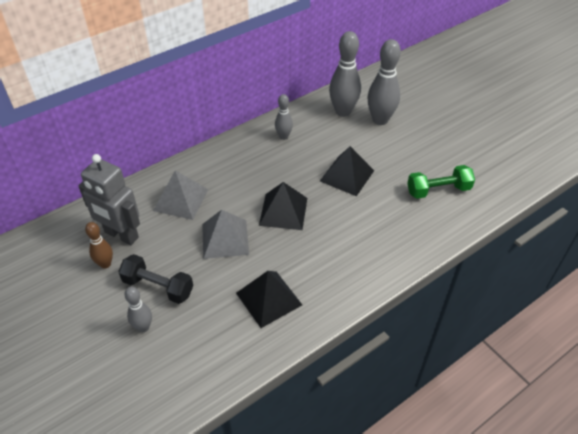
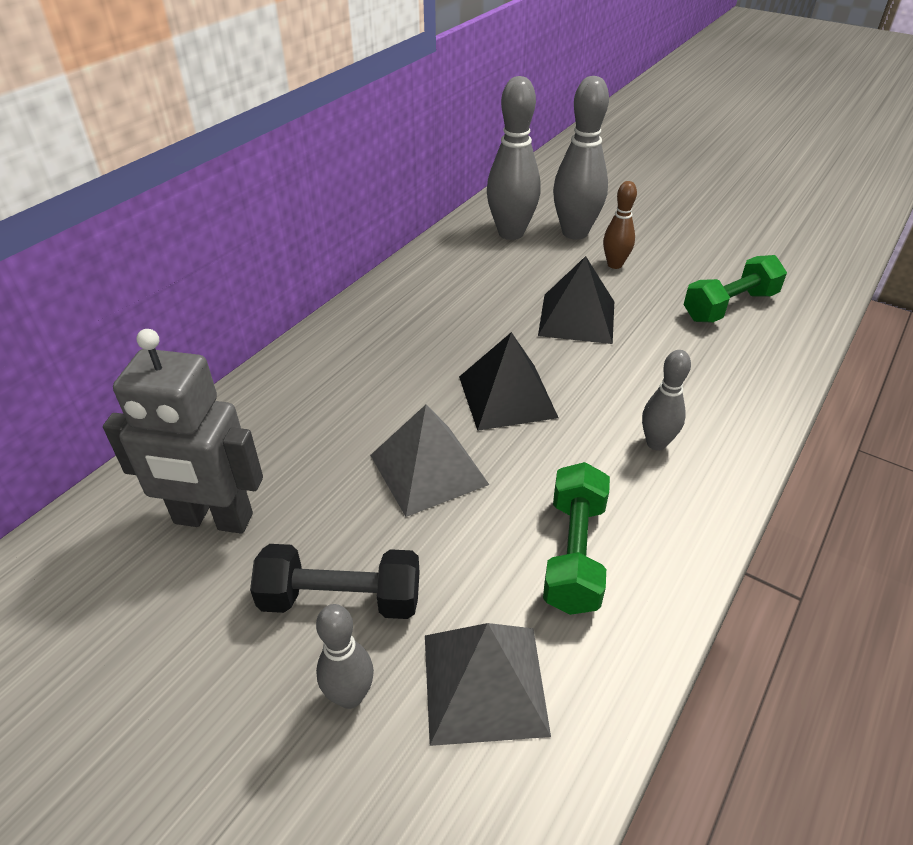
camera: 20 degrees left, 5 degrees down
(105, 264) = (203, 587): brown bowling pin -> brown bowling pin (614, 264)
(181, 200) = (307, 424): grey pyramid -> grey pyramid (484, 683)
(269, 298) = (574, 553): black pyramid -> green dumbbell
(283, 136) = (437, 285): grey bowling pin -> grey bowling pin (656, 443)

